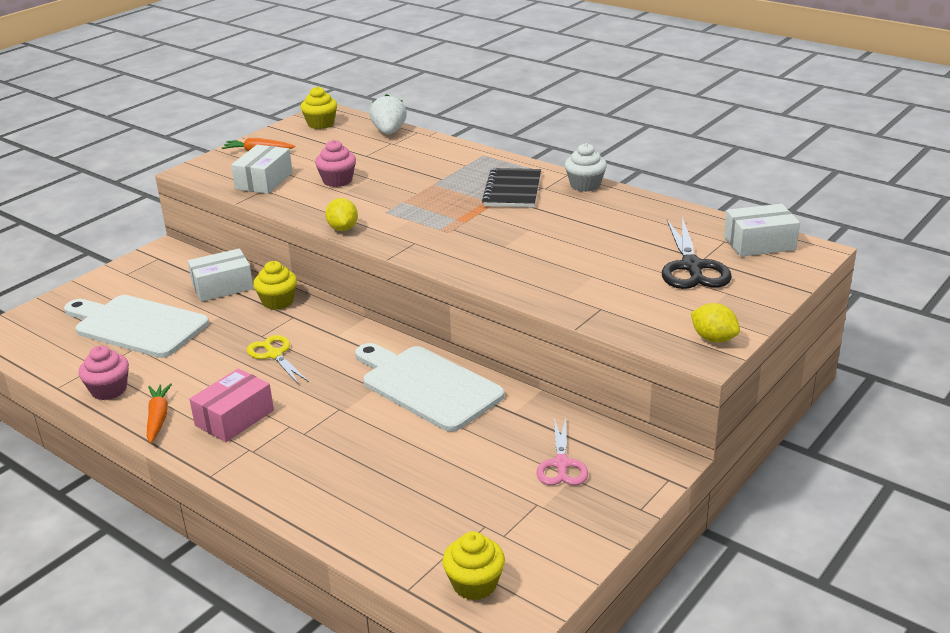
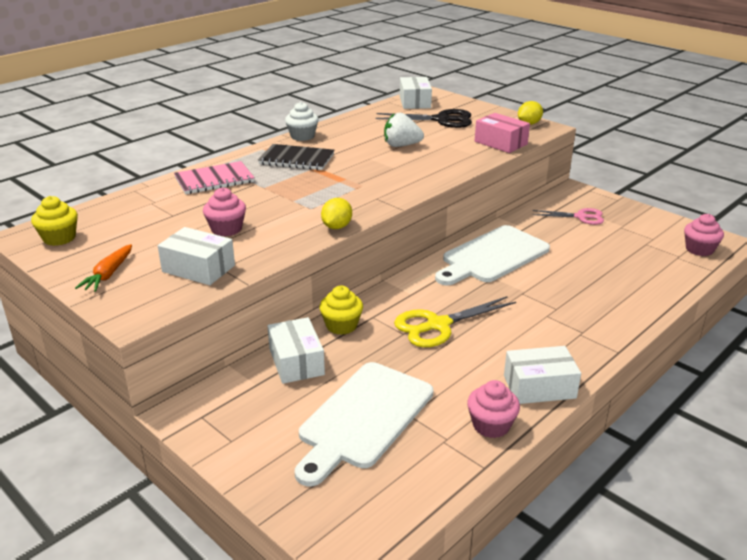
camera: 85 degrees left, 0 degrees up
(158, 418) = (539, 387): orange carrot -> white box
(234, 418) = (537, 343): pink box -> pink box (500, 143)
(274, 355) = (438, 325): yellow scissors -> yellow scissors, size x1.50
(343, 228) = (337, 227): yellow lemon -> yellow lemon turned 60 degrees counterclockwise
(389, 132) = (121, 203): white strawberry -> white strawberry (401, 145)
(447, 159) = (214, 180): none -> pink notebook
(474, 584) = (699, 249): yellow cupcake -> pink cupcake

